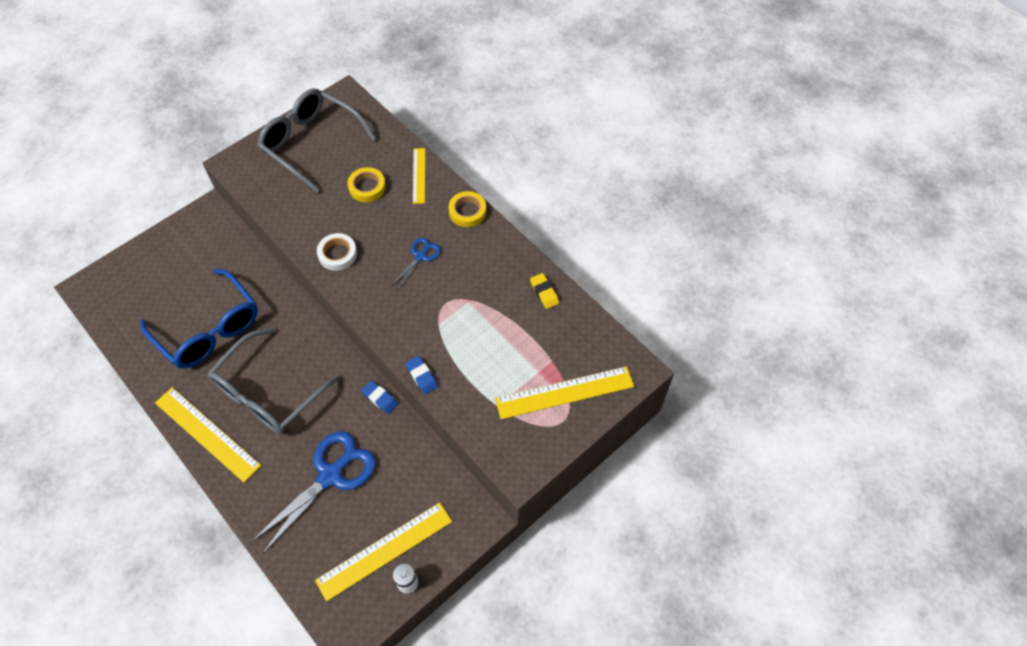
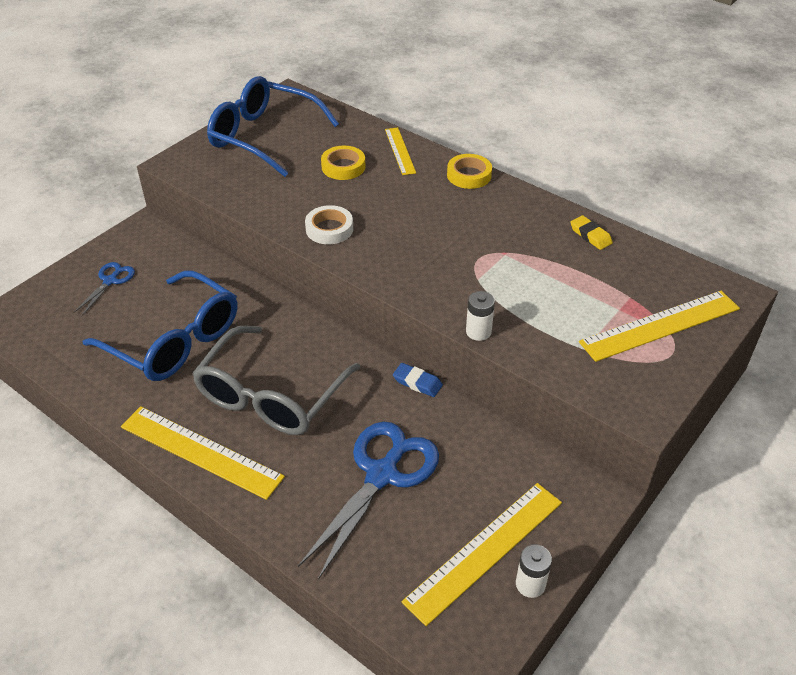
camera: 10 degrees left, 15 degrees down
(311, 143) = (263, 136): grey glasses -> blue glasses
(420, 256) = (430, 220): blue scissors -> blue scissors (110, 281)
(422, 376) = (478, 332): blue eraser -> white battery

